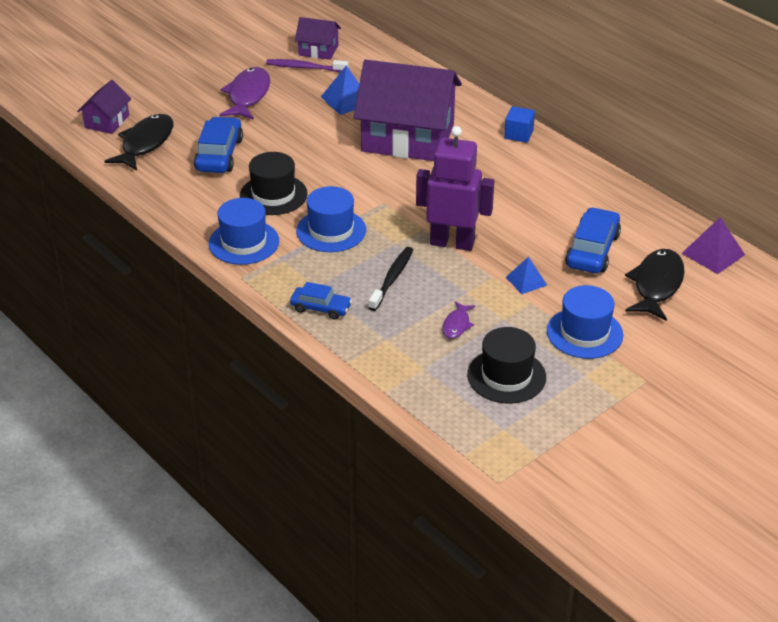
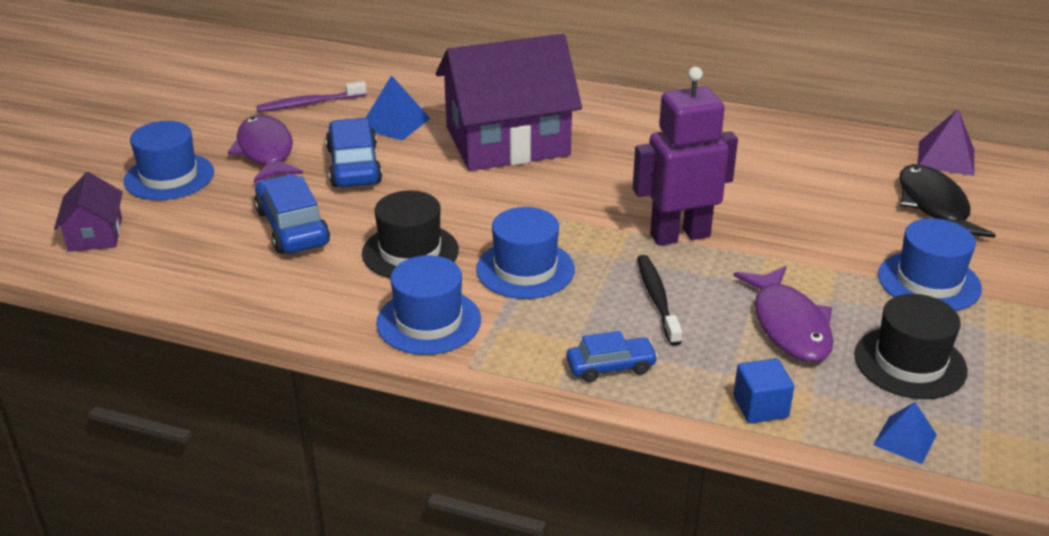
camera: 30 degrees left, 5 degrees down
(145, 143) = (176, 244): black fish -> none
(176, 95) = (169, 177): none -> blue hat
(318, 50) = (308, 82): purple house -> none
(456, 325) = (789, 325): purple fish -> purple fish, size x1.95
(518, 134) = (623, 104): blue cube -> blue cube (760, 407)
(526, 281) = (804, 248): blue pyramid -> blue pyramid (905, 439)
(592, 250) = (832, 193): blue car -> blue car (354, 166)

